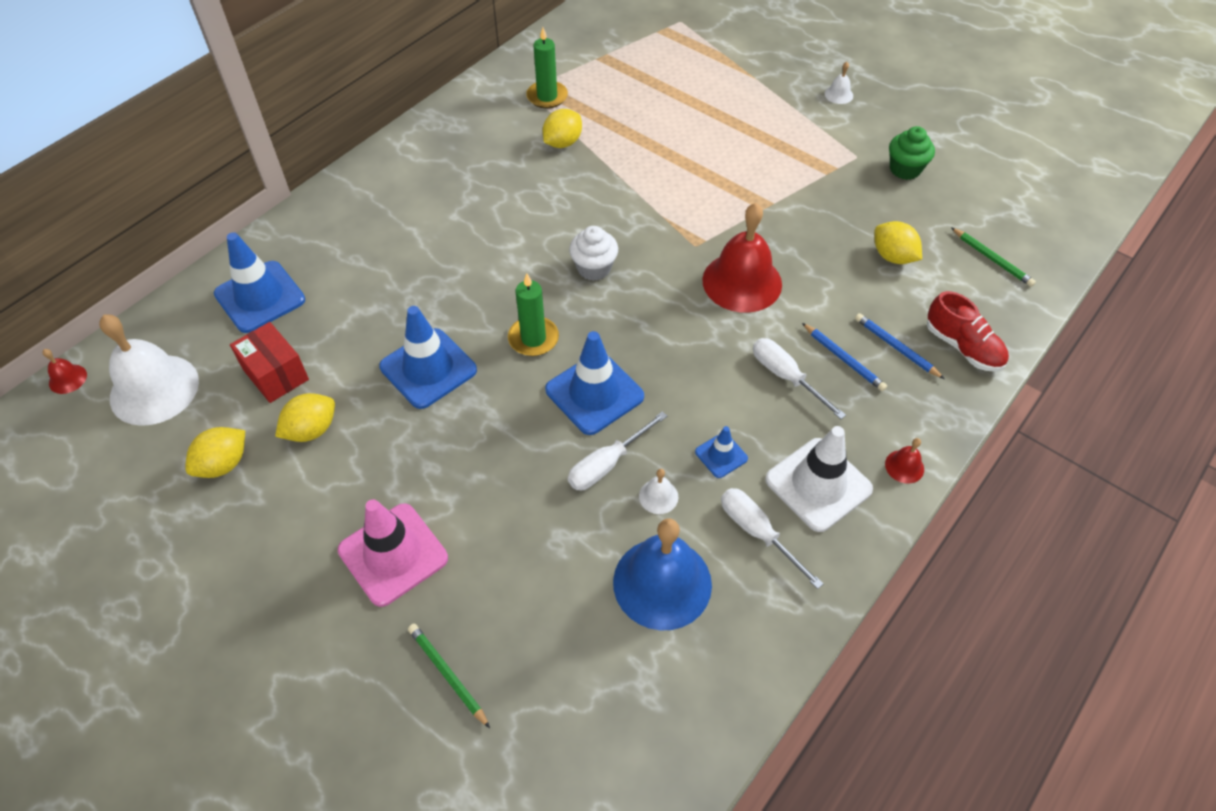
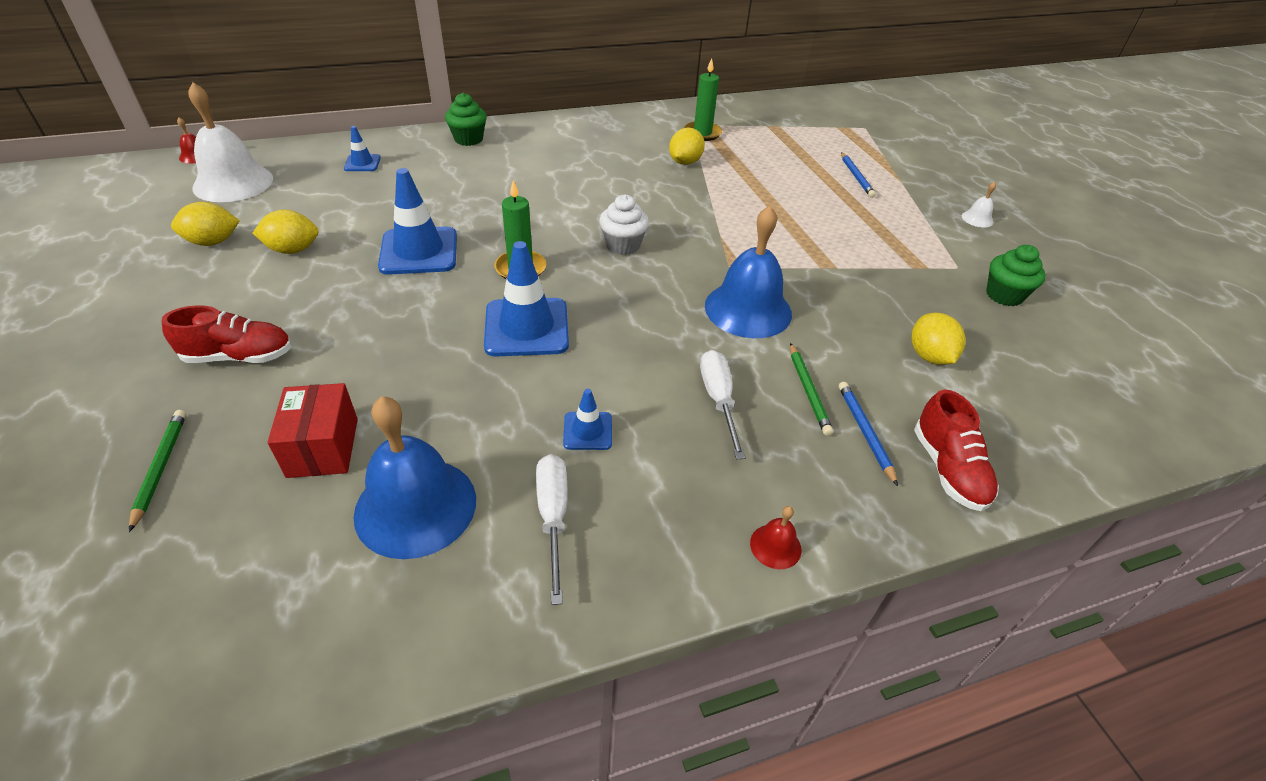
camera: 30 degrees right, 10 degrees down
(260, 297) = (362, 163): blue traffic cone -> blue traffic cone, size x0.51
(275, 374) = (314, 208): red box -> red box (323, 447)
(333, 213) = (468, 139): none -> green cupcake
(393, 554) = (239, 356): pink traffic cone -> red shoe
(562, 143) = (685, 162): yellow lemon -> yellow lemon turned 45 degrees counterclockwise
(607, 464) = (478, 383): white screwdriver -> none
(658, 496) = (493, 432): white bell -> none
(742, 282) = (748, 309): red bell -> blue bell
(818, 484) = (660, 509): white traffic cone -> none
(843, 359) = (795, 415): blue pencil -> blue pencil (856, 177)
(992, 259) = (1052, 408): green pencil -> green pencil (808, 391)

